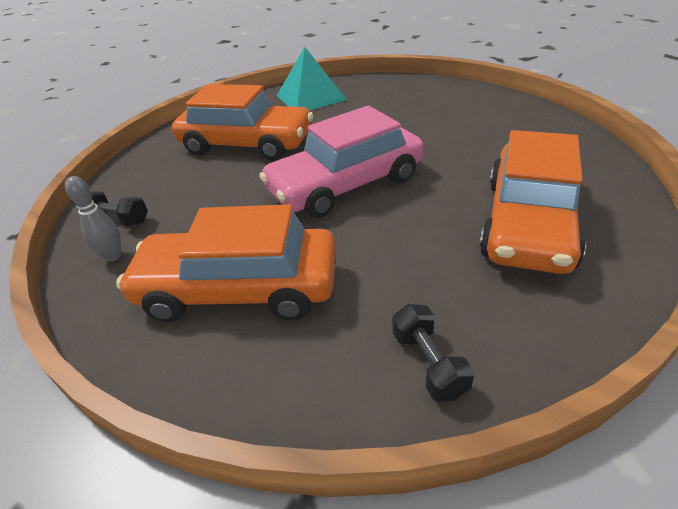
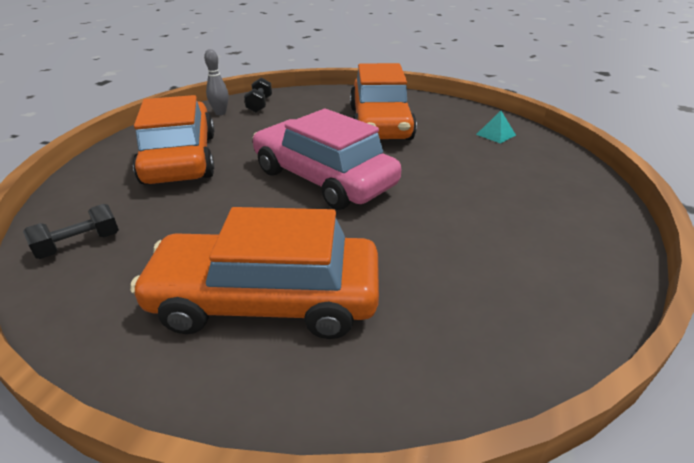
camera: 70 degrees right, 5 degrees down
(310, 97) = (495, 134): turquoise pyramid -> turquoise pyramid, size x0.46

